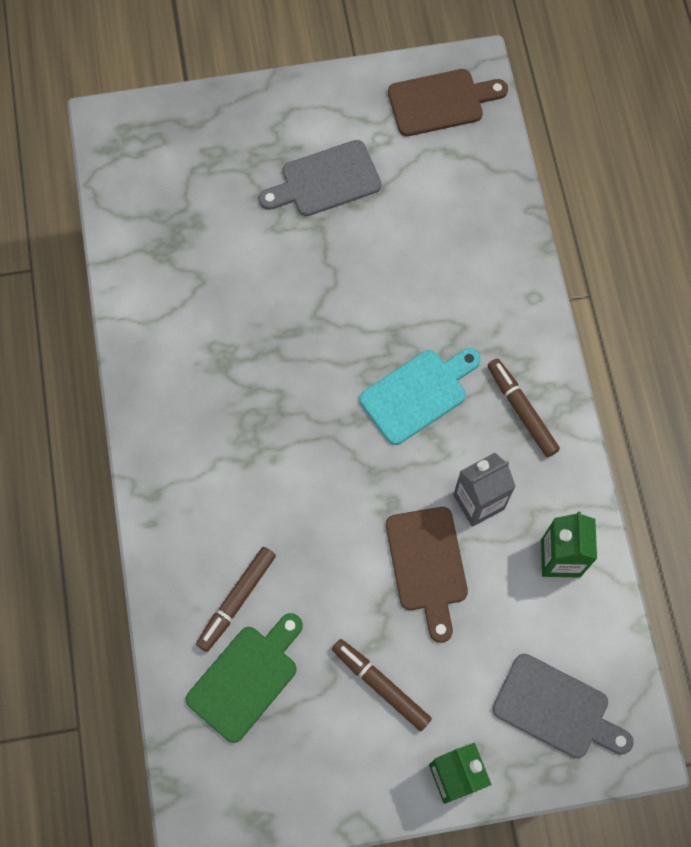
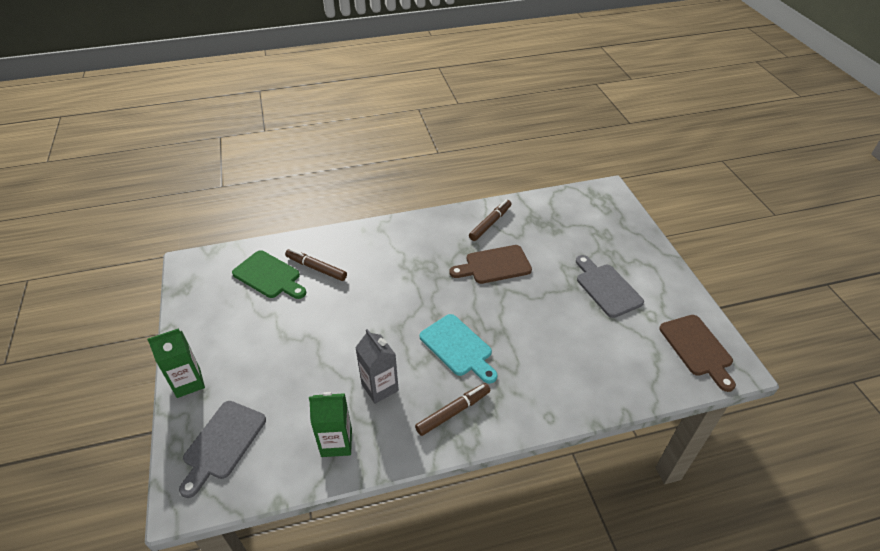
camera: 85 degrees right, 25 degrees down
(380, 685) = (255, 339): brown marker -> brown marker (490, 223)
(427, 565) = (334, 359): brown cutting board -> brown cutting board (494, 265)

